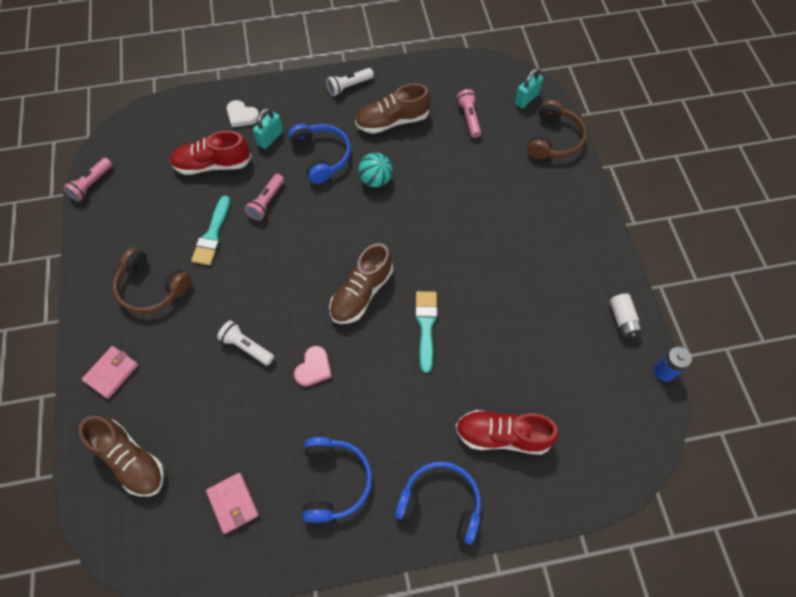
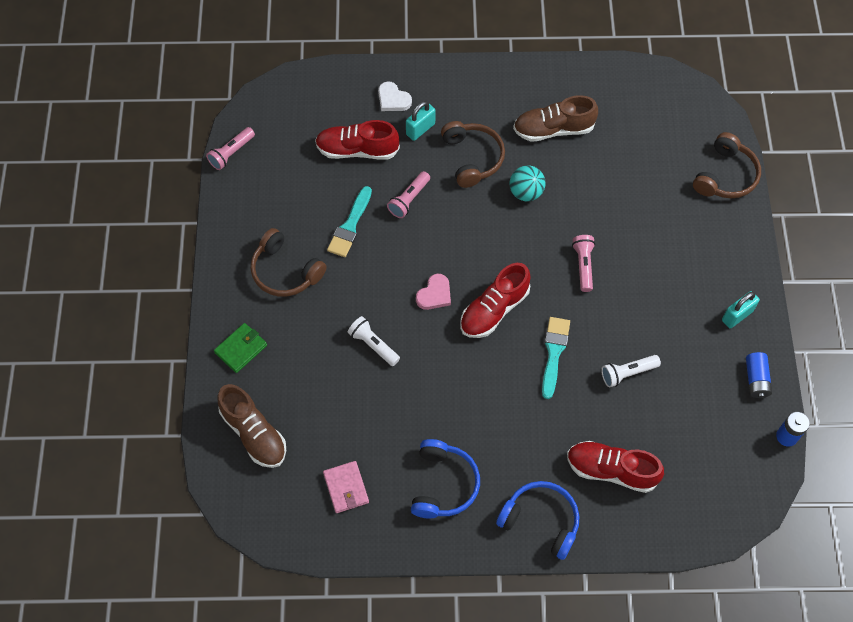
camera: 10 degrees right, 0 degrees up
(111, 373) = (241, 349): pink wallet -> green wallet
(314, 368) = (436, 376): pink heart -> pink heart (434, 294)
(322, 156) = (472, 158): blue headphones -> brown headphones
(349, 86) = (512, 82): white flashlight -> white flashlight (627, 373)
(361, 293) = (494, 310): brown shoe -> red shoe
(469, 118) = (637, 138): pink flashlight -> pink flashlight (583, 265)
(526, 99) = (705, 125): turquoise padlock -> turquoise padlock (737, 316)
(622, 320) = (756, 379): white battery -> blue battery

